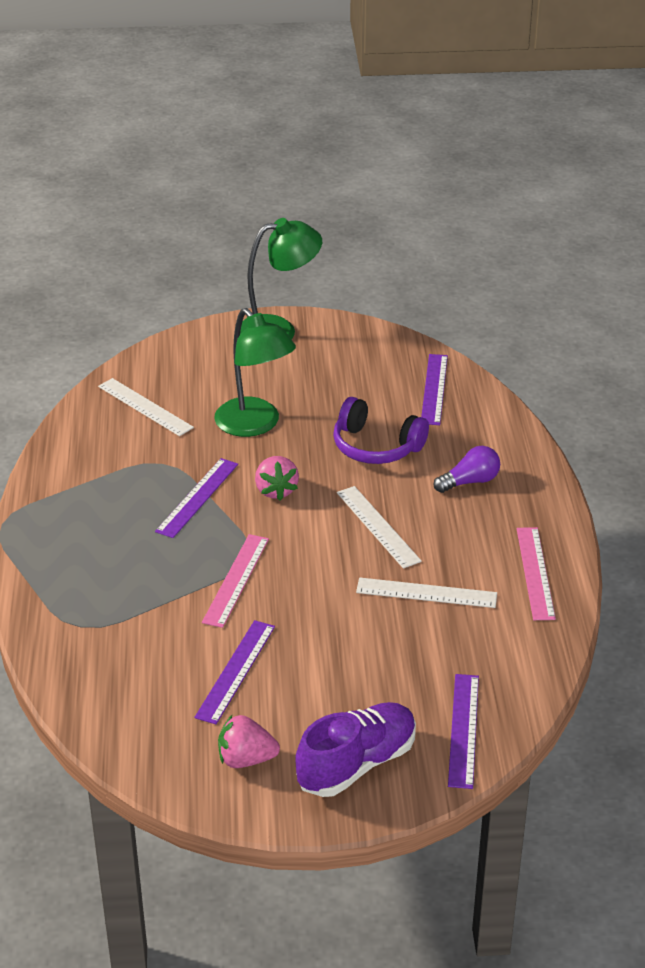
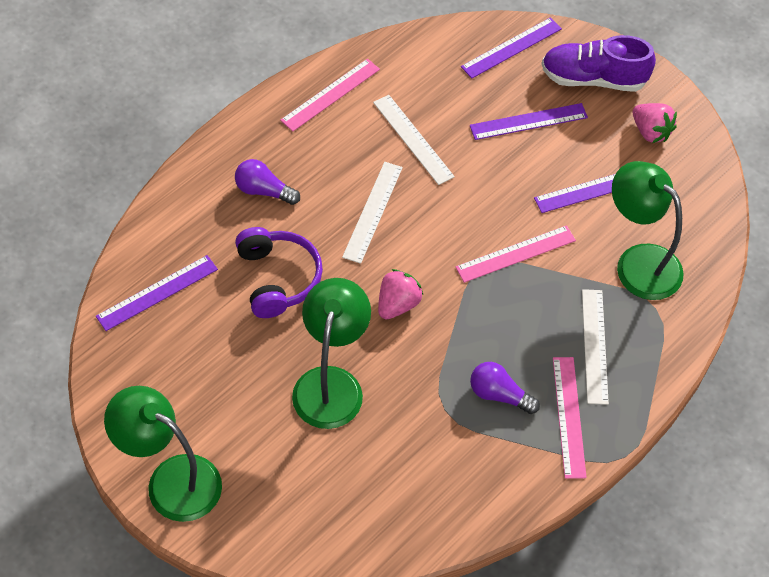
camera: 135 degrees left, 20 degrees up
(69, 517) = (569, 416): none -> pink ruler
(131, 647) = (638, 262): none -> green lamp
(135, 495) = (499, 394): none -> purple light bulb
(145, 407) = (387, 489): white ruler -> white ruler (594, 346)
(197, 497) = (458, 349): purple ruler -> purple ruler (528, 121)

